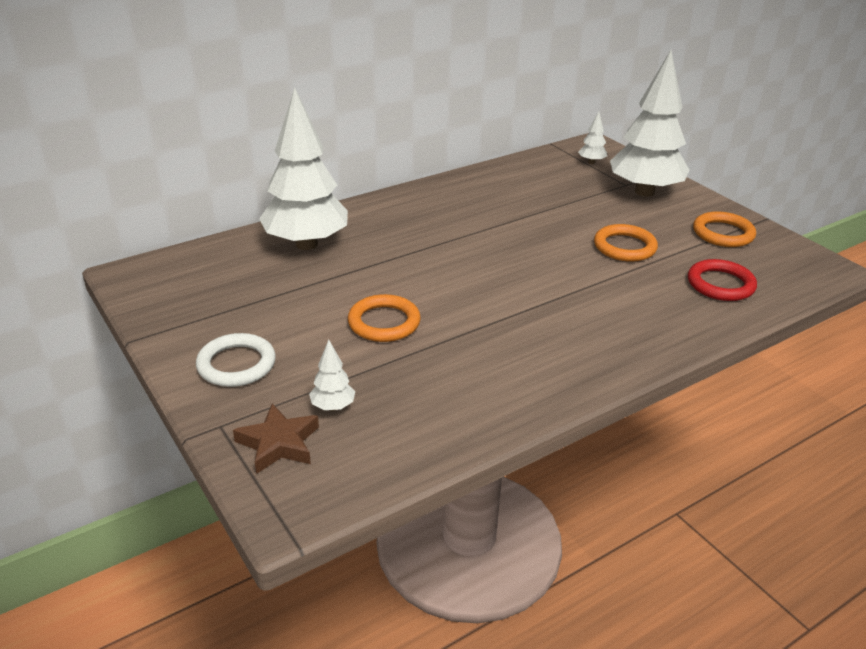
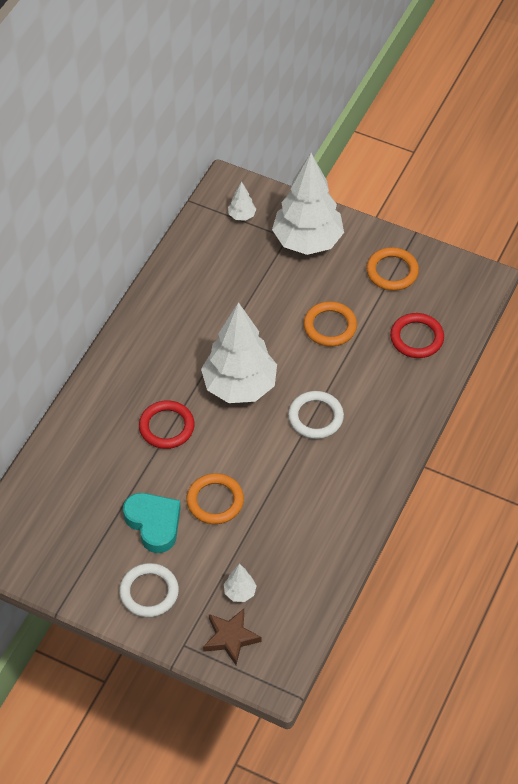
camera: 30 degrees left, 20 degrees up
(303, 315) = (154, 524): none -> turquoise heart
(306, 244) = (92, 447): white tree -> white tree (239, 386)
(391, 256) = (166, 427): none -> red ring
(555, 301) = (315, 417): none -> white ring

